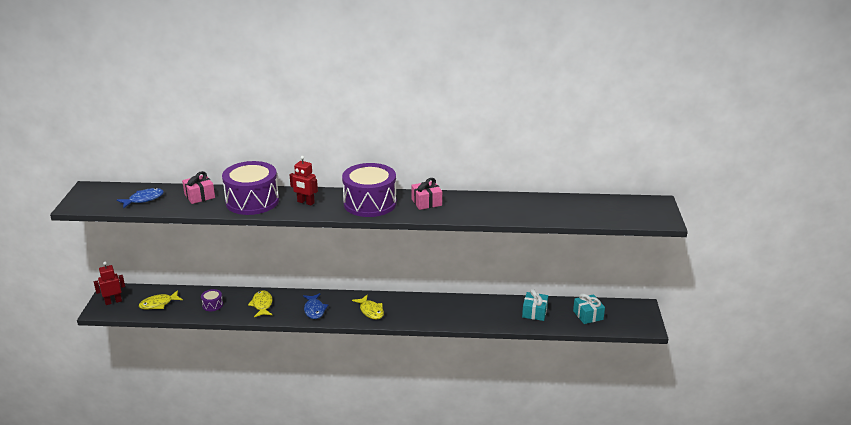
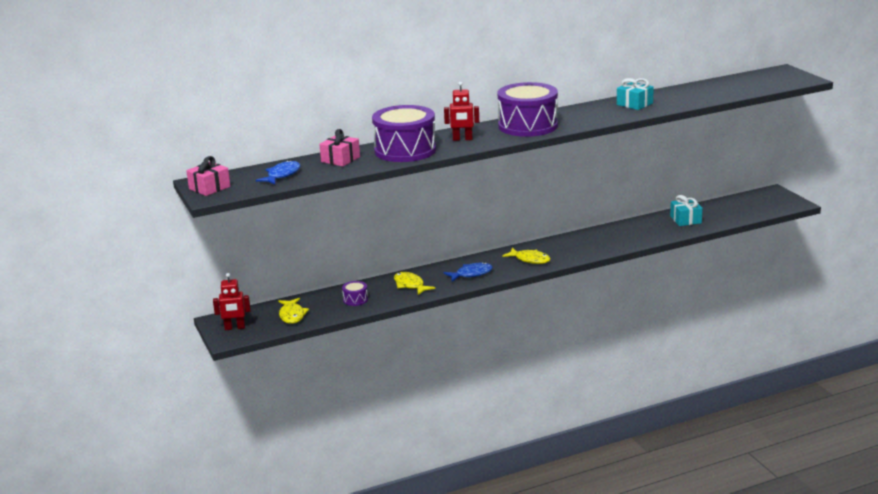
camera: 25 degrees left, 5 degrees down
(113, 301) = (235, 328): red robot -> red robot turned 135 degrees counterclockwise
(158, 304) = (292, 315): yellow fish -> yellow fish turned 45 degrees counterclockwise
(314, 310) = (471, 274): blue fish -> blue fish turned 75 degrees counterclockwise
(426, 202) = (581, 113): pink gift -> pink gift (209, 188)
(588, 315) = (734, 209): turquoise gift -> turquoise gift (634, 104)

